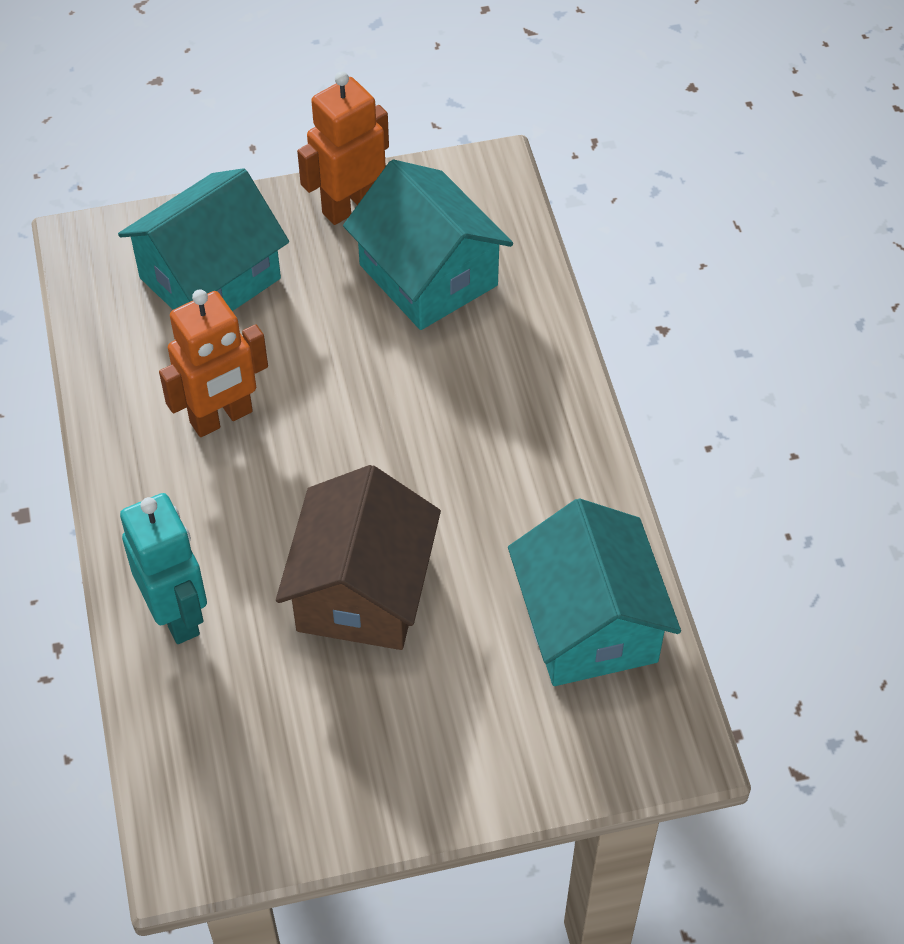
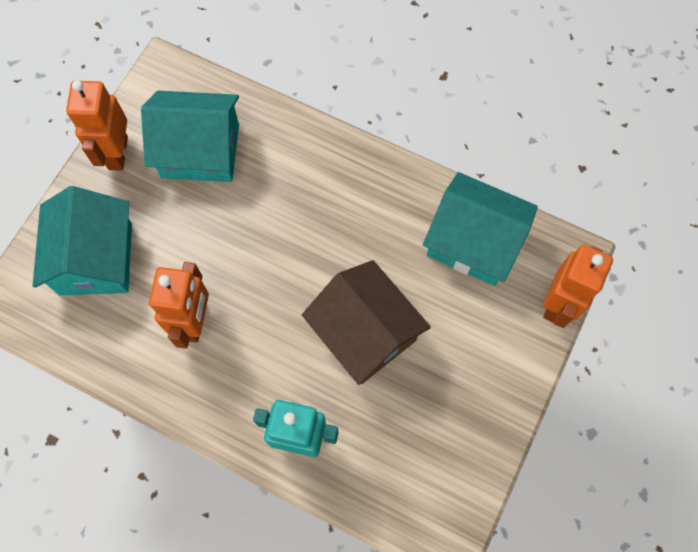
camera: 50 degrees left, 15 degrees up
(598, 775) = (558, 304): none -> orange robot

